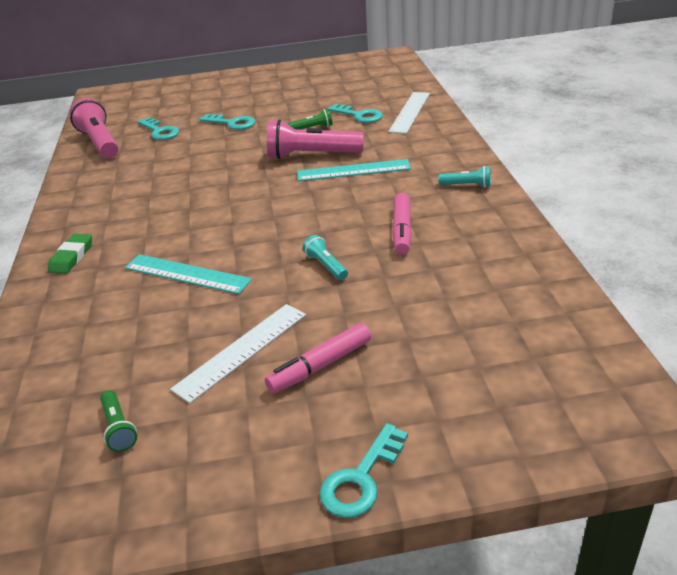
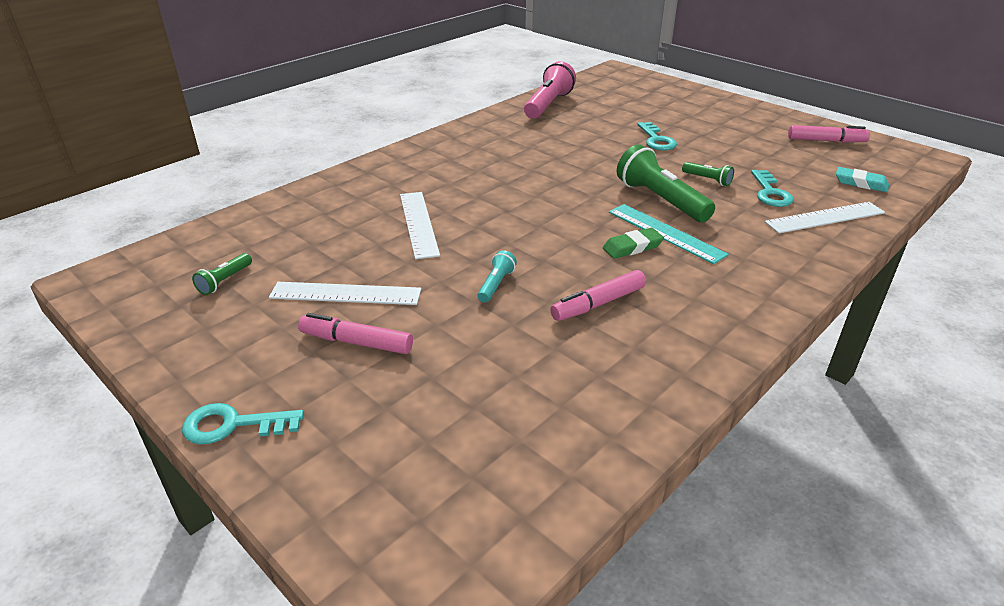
camera: 50 degrees right, 0 degrees up
(72, 257) = (393, 169): green eraser -> green eraser (632, 247)
(160, 131) = (597, 118): turquoise key -> none
(187, 274) = (418, 224): turquoise ruler -> white ruler
(312, 155) = (660, 200): pink flashlight -> green flashlight
(328, 72) = (826, 141): none -> pink marker
(390, 85) = (860, 183): none -> turquoise eraser
(466, 185) = (731, 312): turquoise flashlight -> none

